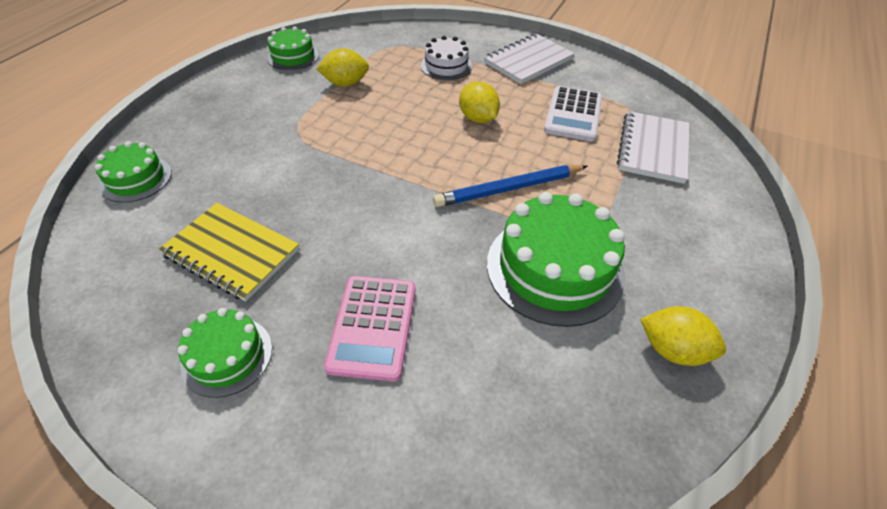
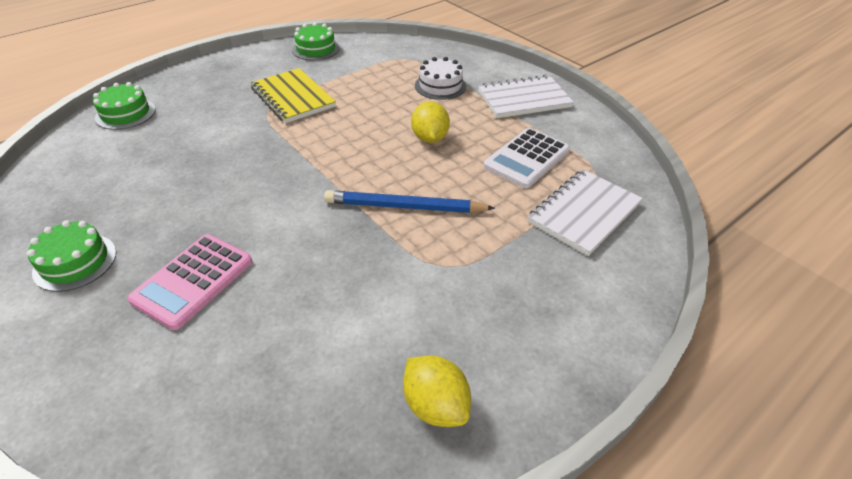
camera: 25 degrees right, 5 degrees down
(231, 253) = (142, 187): yellow notebook -> yellow notebook (293, 97)
(345, 83) = (339, 80): yellow lemon -> none
(554, 268) = (386, 289): green cake -> none

